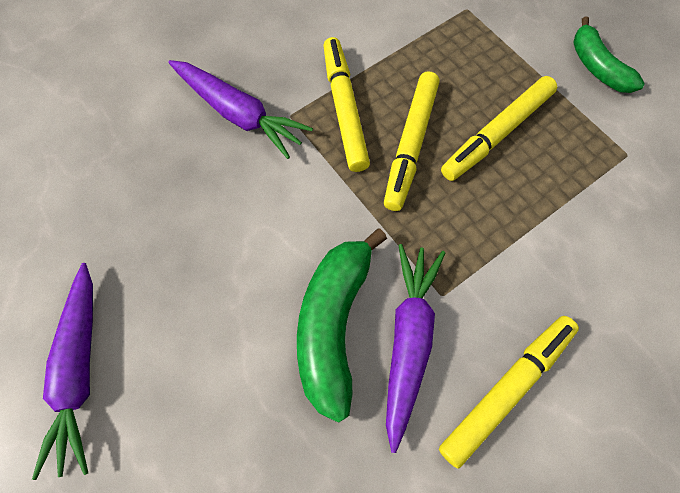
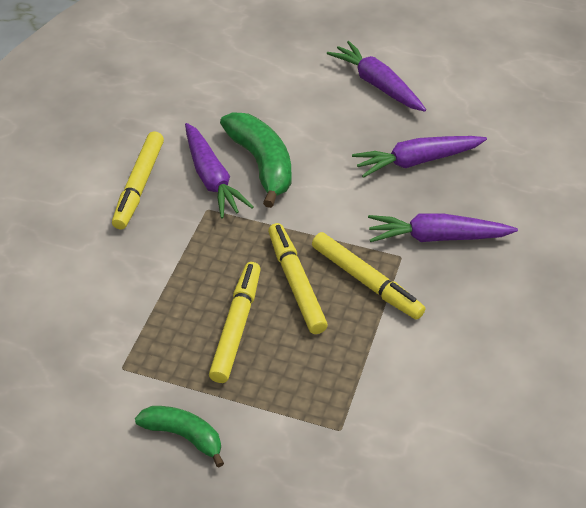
camera: 145 degrees right, 20 degrees down
(163, 213) = (417, 161): none -> purple carrot

